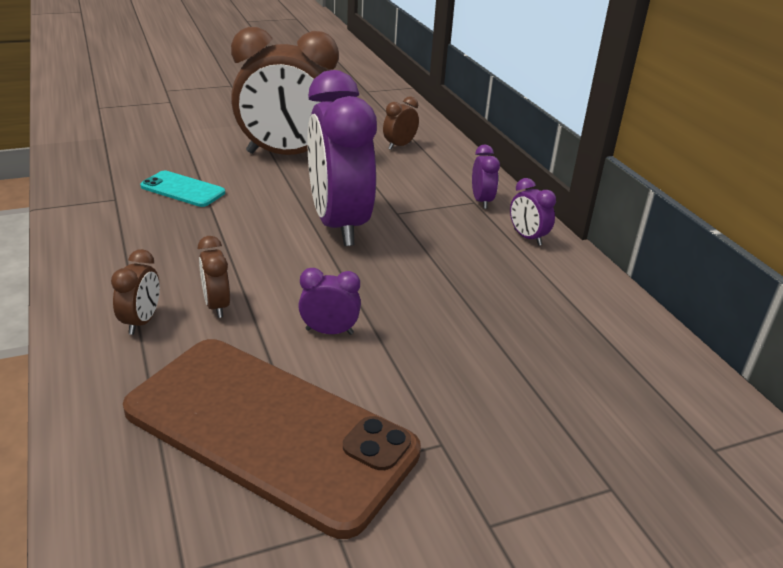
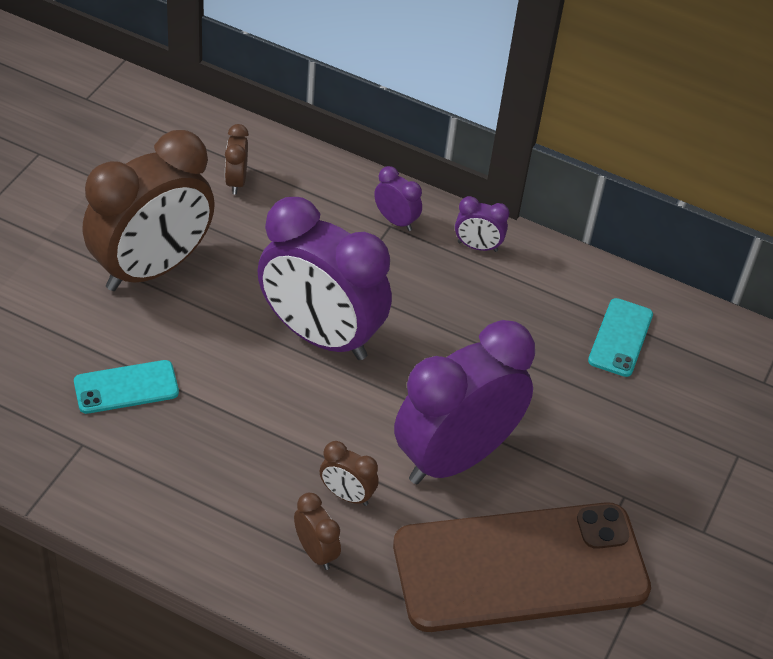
camera: 45 degrees left, 15 degrees up
(329, 331) = (455, 458): purple clock -> purple clock, size x2.46
(586, 340) = (620, 337): none -> turquoise phone

